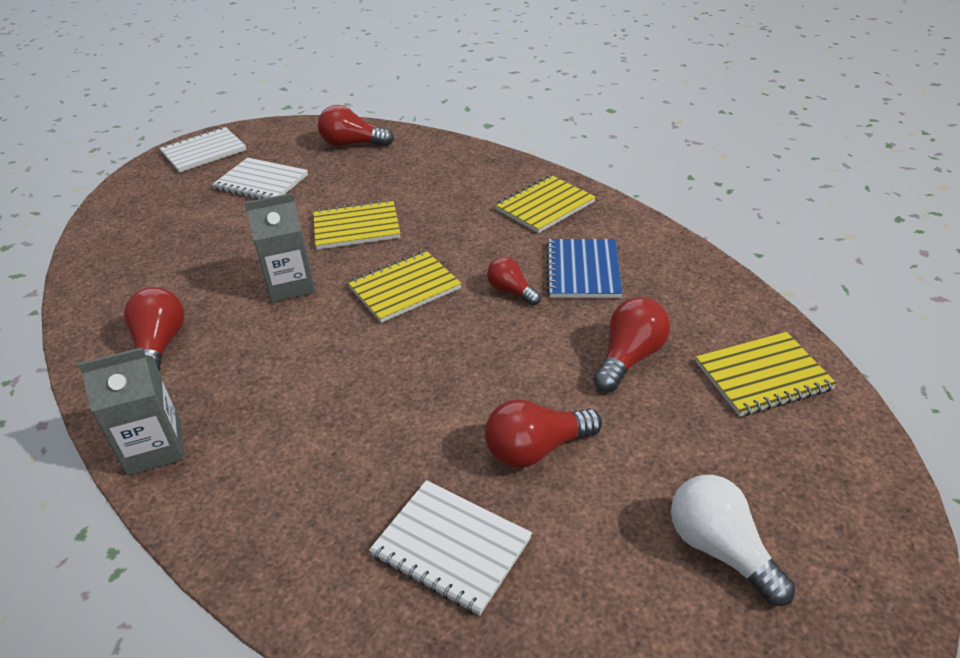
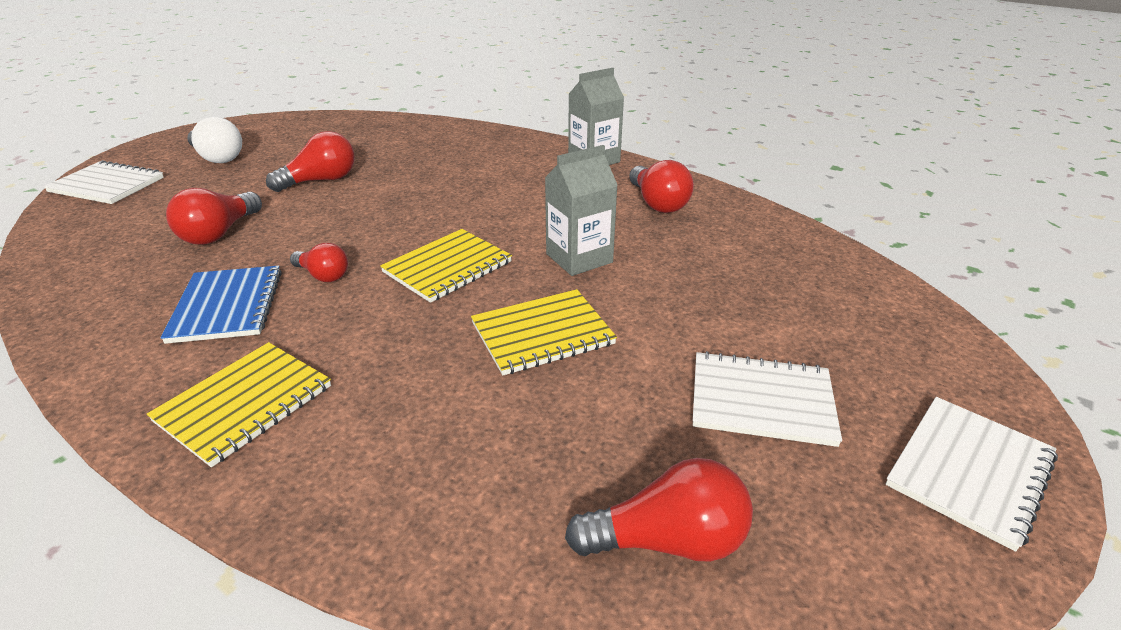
camera: 165 degrees right, 5 degrees down
(451, 547) = (380, 146): white notebook -> white notebook (107, 185)
(763, 376) = (102, 232): yellow notebook -> none

